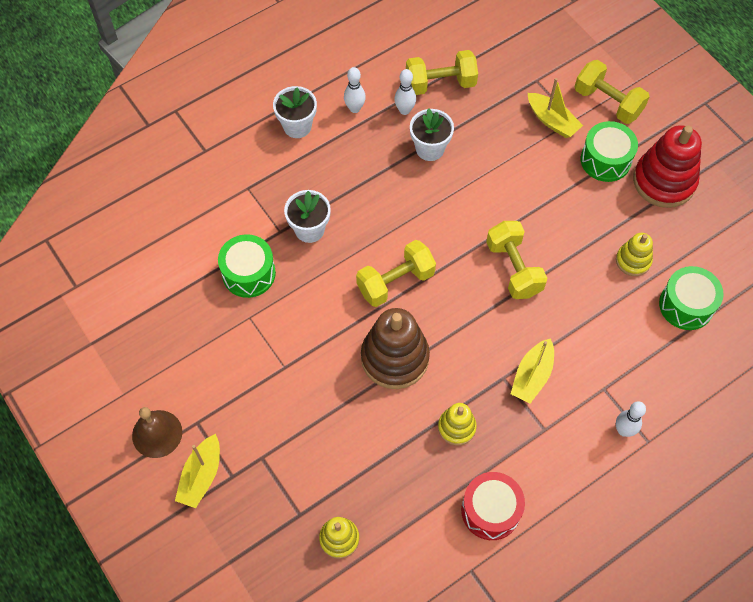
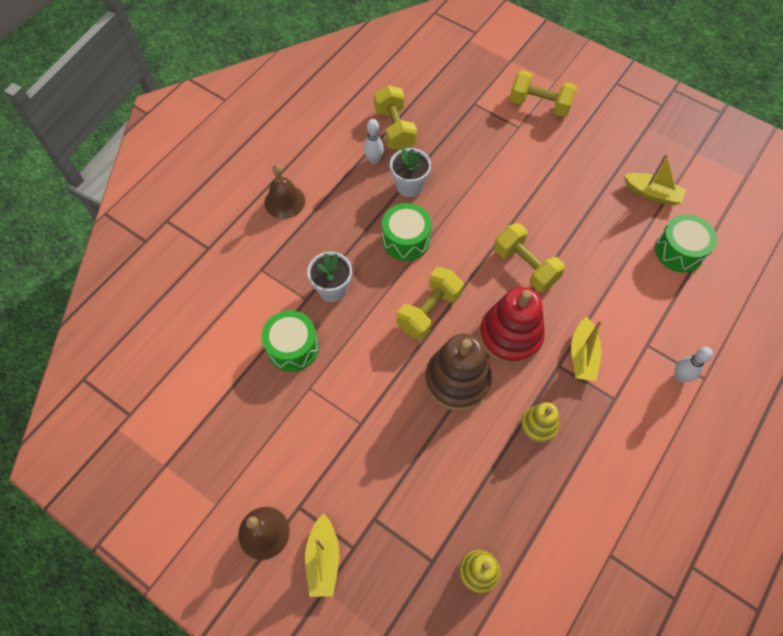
camera: 20 degrees left, 0 degrees up
(297, 126) = (284, 201): white flower pot -> brown bell
(355, 108) = (329, 171): white bowling pin -> none
(440, 84) = (395, 129): yellow dumbbell -> yellow dumbbell turned 75 degrees counterclockwise
(490, 510) = (602, 491): red drum -> none
(552, 121) = (501, 133): yellow boat -> yellow boat (652, 193)
(605, 160) = (559, 152): green drum -> green drum (406, 240)
(633, 261) = (619, 228): yellow stacking toy -> none
(664, 181) = (613, 155): red stacking toy -> red stacking toy (510, 336)

